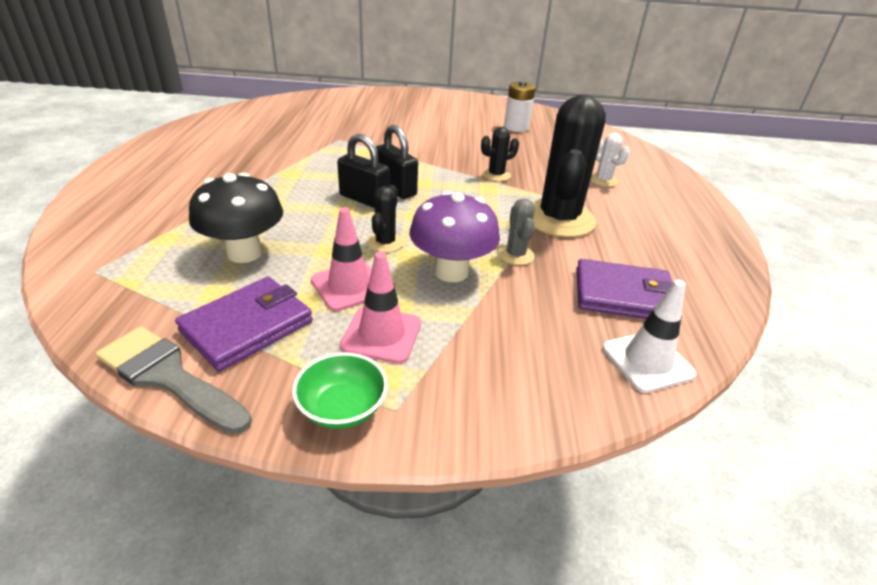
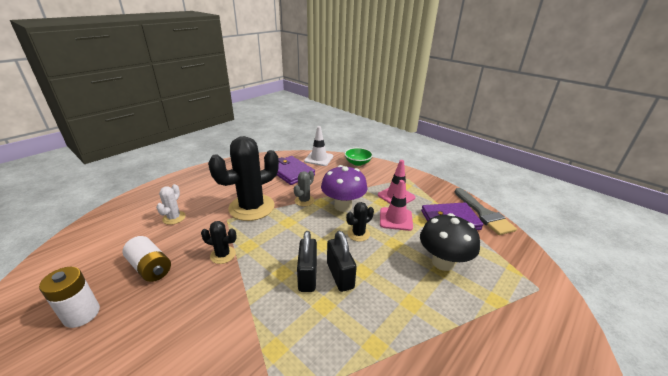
camera: 140 degrees left, 5 degrees down
(342, 408) = (424, 184): green bowl -> green bowl (357, 163)
(531, 151) = (150, 268): none -> white battery

